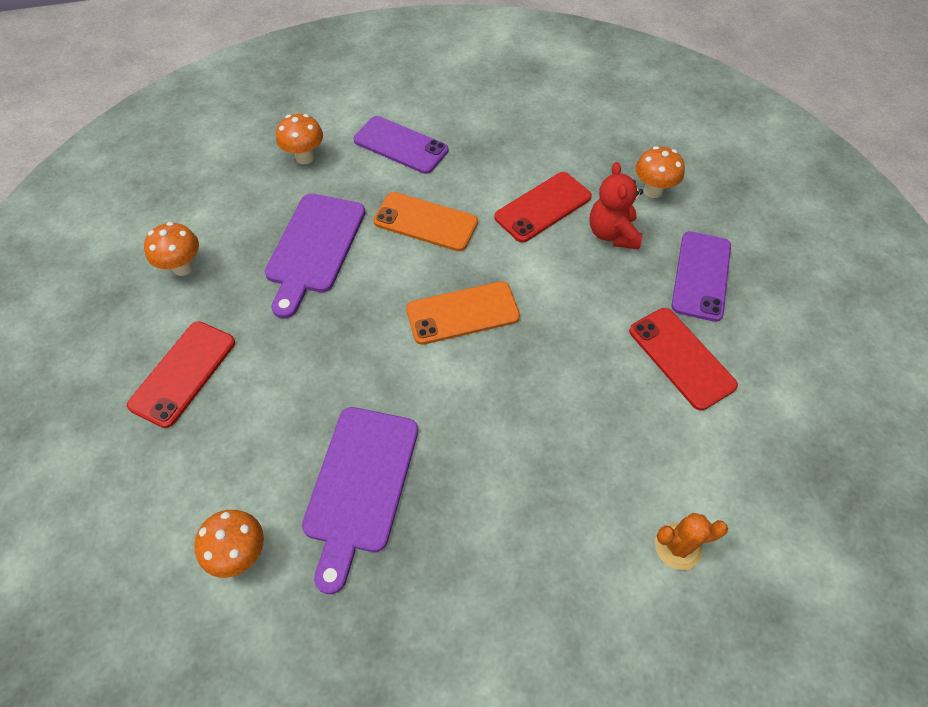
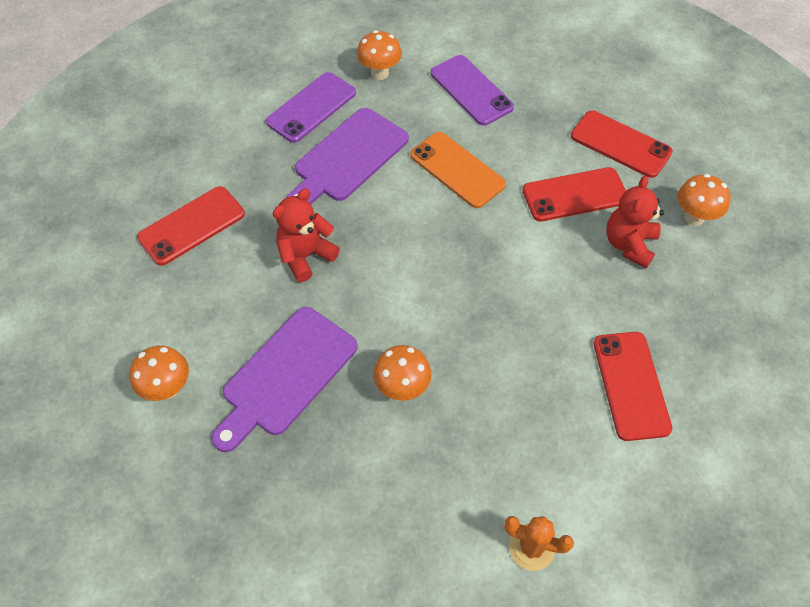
camera: 25 degrees right, 0 degrees up
(183, 267) = (232, 136): orange mushroom -> orange mushroom (402, 388)
(320, 358) = (306, 256): none -> red teddy bear
(462, 313) = (447, 264): orange phone -> none
(558, 149) = (620, 144): none -> red phone
(701, 276) = (696, 317): purple phone -> purple phone (311, 107)

